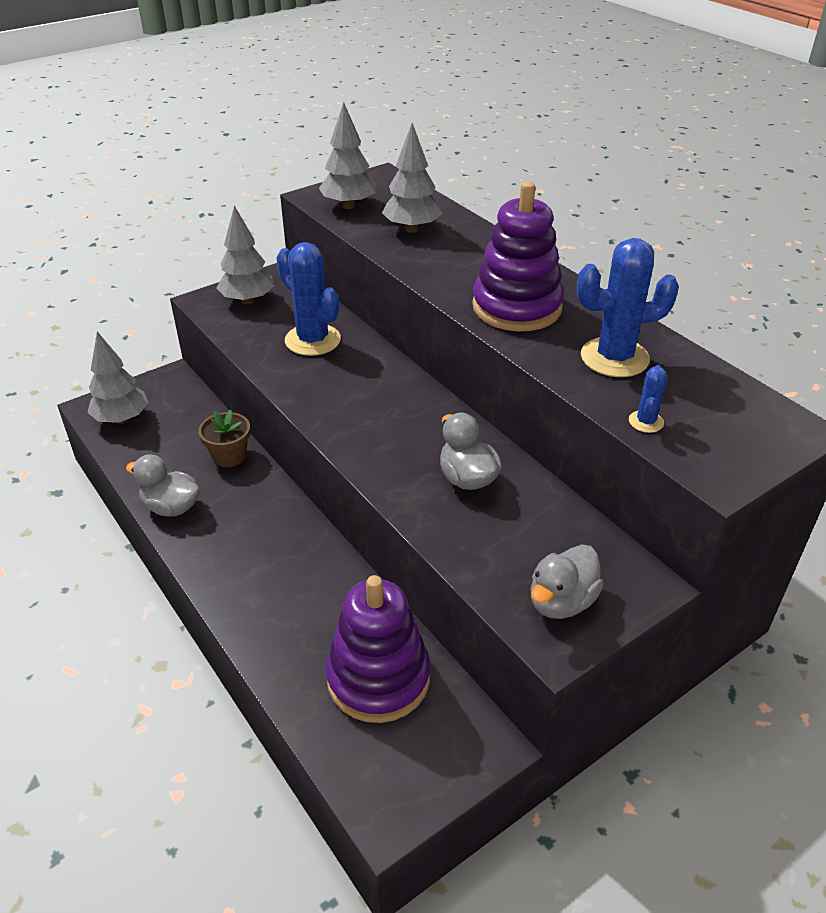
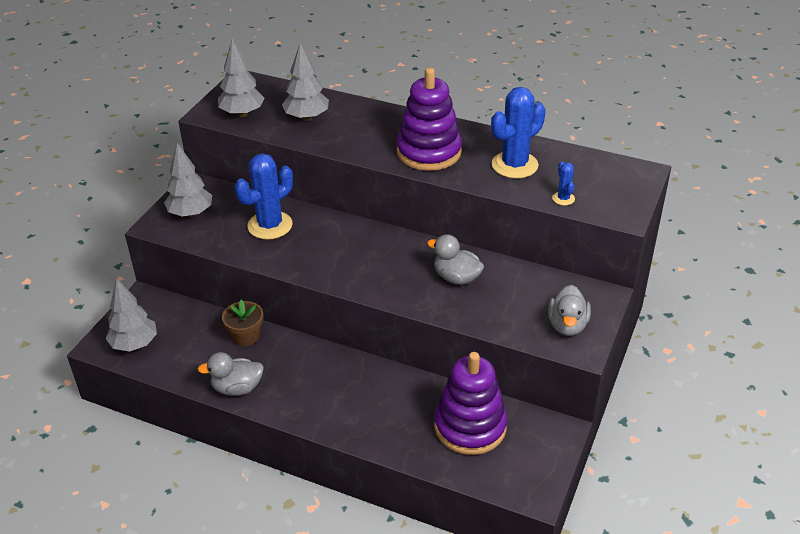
camera: 30 degrees left, 0 degrees up
(313, 340) = (270, 225): blue cactus -> blue cactus turned 60 degrees counterclockwise

